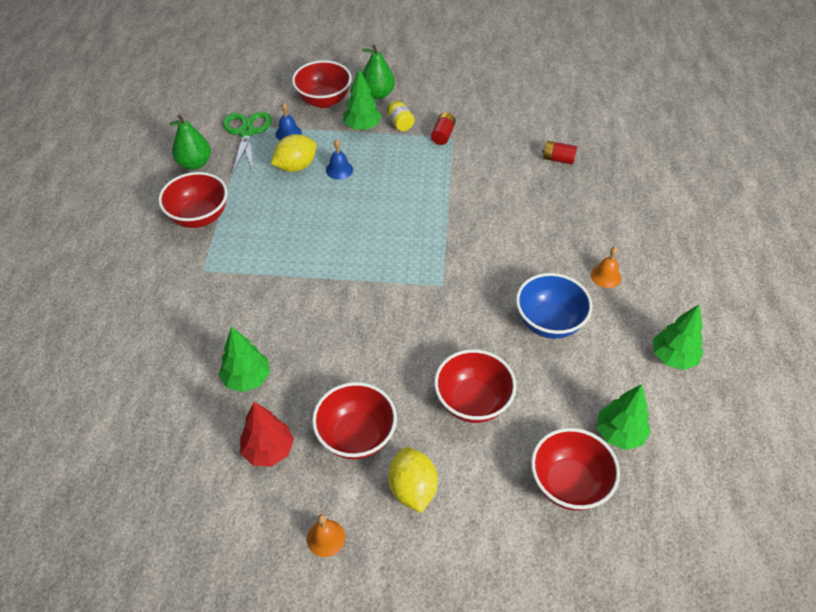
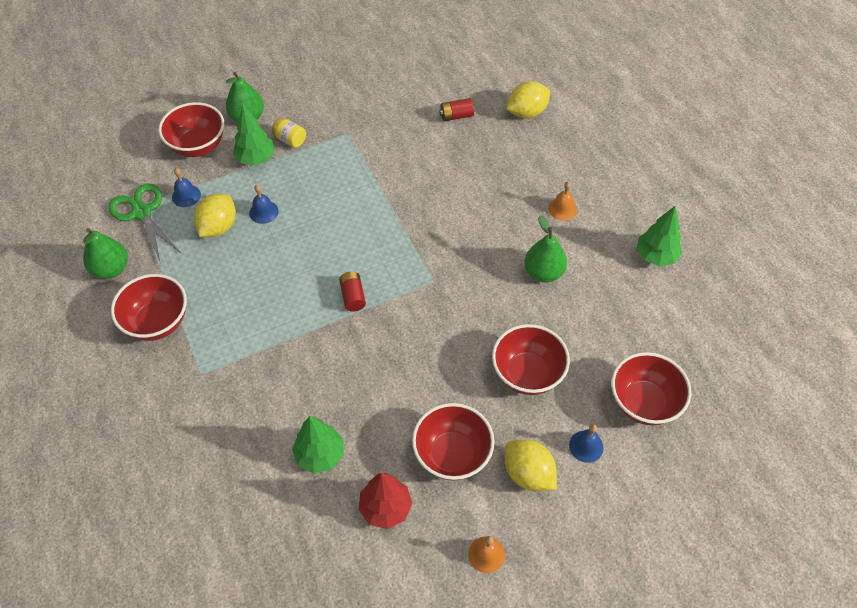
camera: 30 degrees left, 5 degrees up
(443, 135) = (338, 135): red battery -> red battery (353, 296)
(484, 494) = (586, 446): none -> blue bell
(549, 322) = (543, 272): blue bowl -> green pear
(619, 433) = (655, 341): green tree -> none
(627, 181) = (526, 112): none -> yellow lemon

